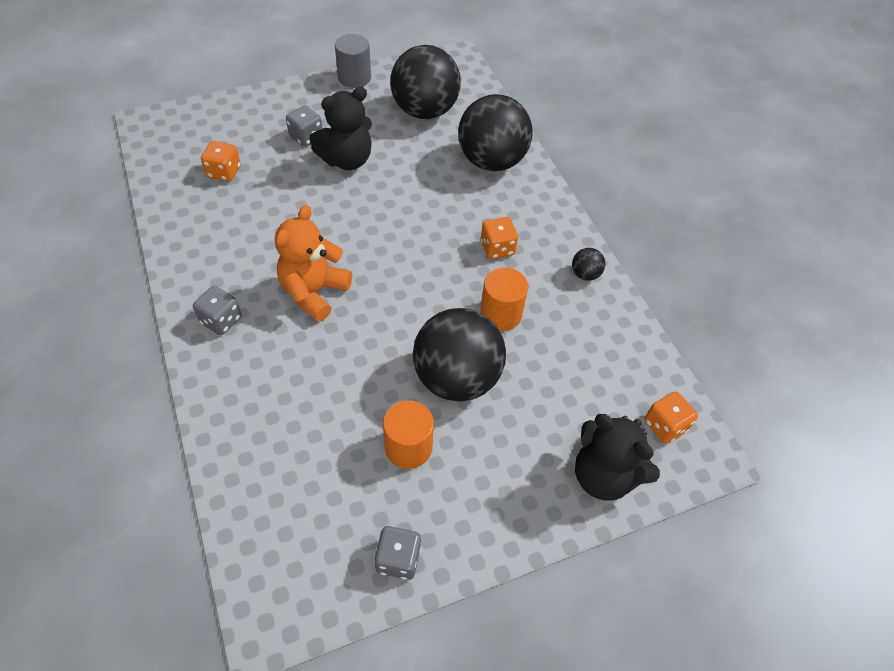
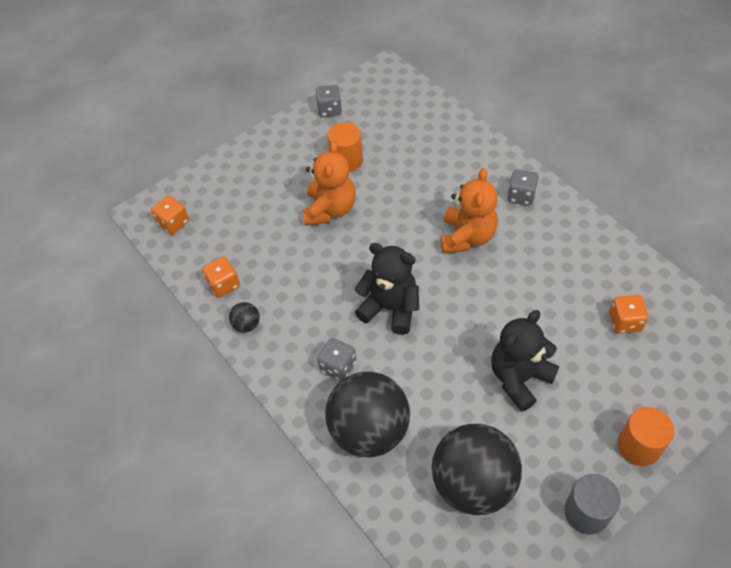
camera: 170 degrees right, 0 degrees up
(306, 137) = (579, 394): grey dice -> grey dice (338, 366)
(457, 378) = (330, 209): black ball -> orange teddy bear
(497, 248) = (332, 325): orange dice -> orange dice (224, 285)
(501, 314) = (311, 266): orange cylinder -> orange cylinder (638, 446)
(604, 475) = (215, 182): black teddy bear -> black teddy bear (390, 308)

